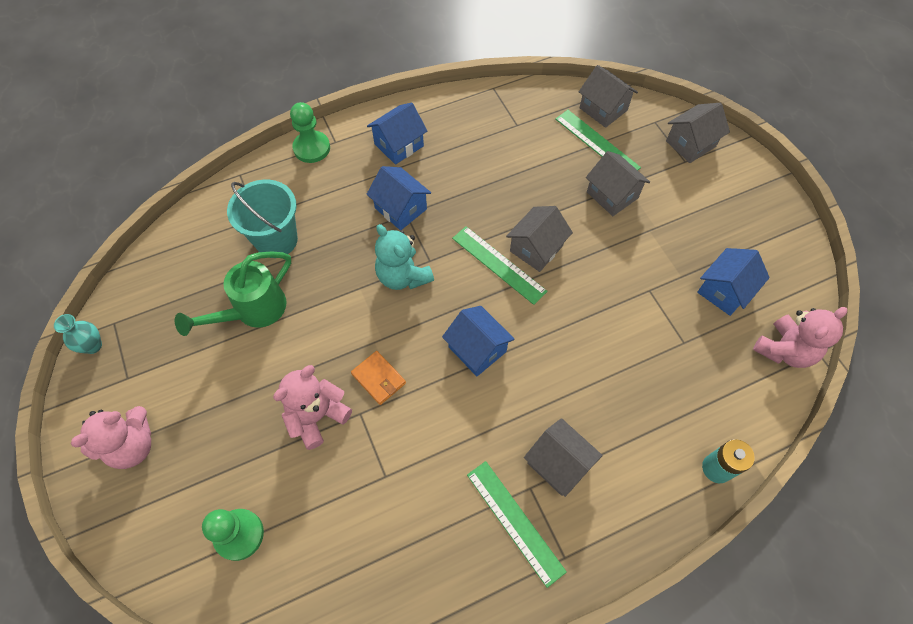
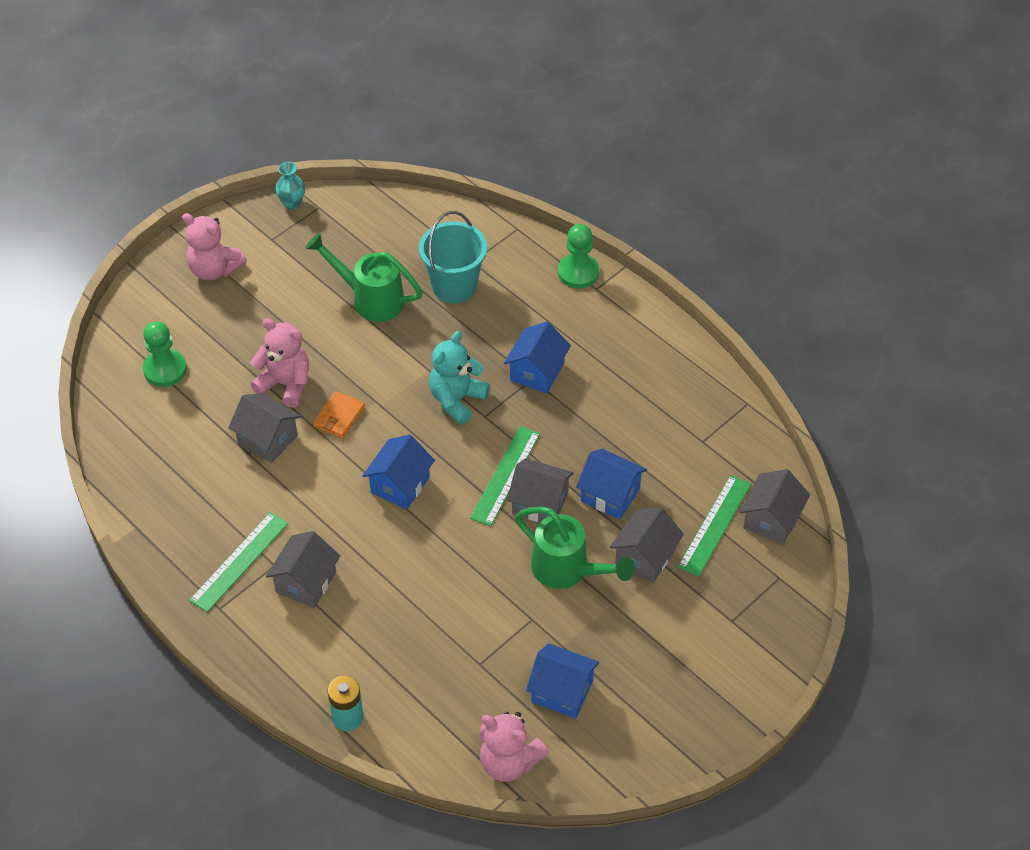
camera: 70 degrees right, 10 degrees down
(399, 145) = (619, 343): blue house -> blue house (610, 495)
(610, 250) = (568, 571): none -> green watering can
(690, 144) = (762, 621): grey house -> grey house (267, 439)

